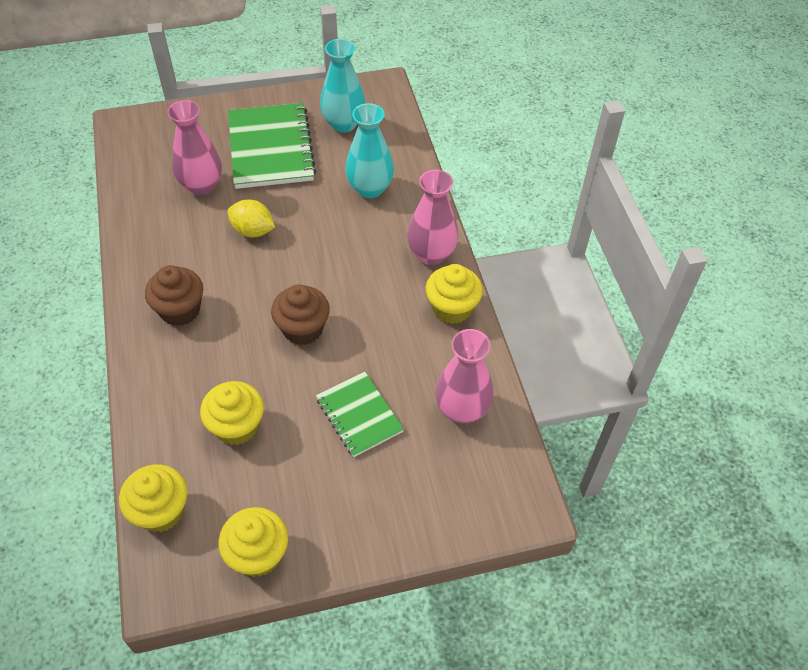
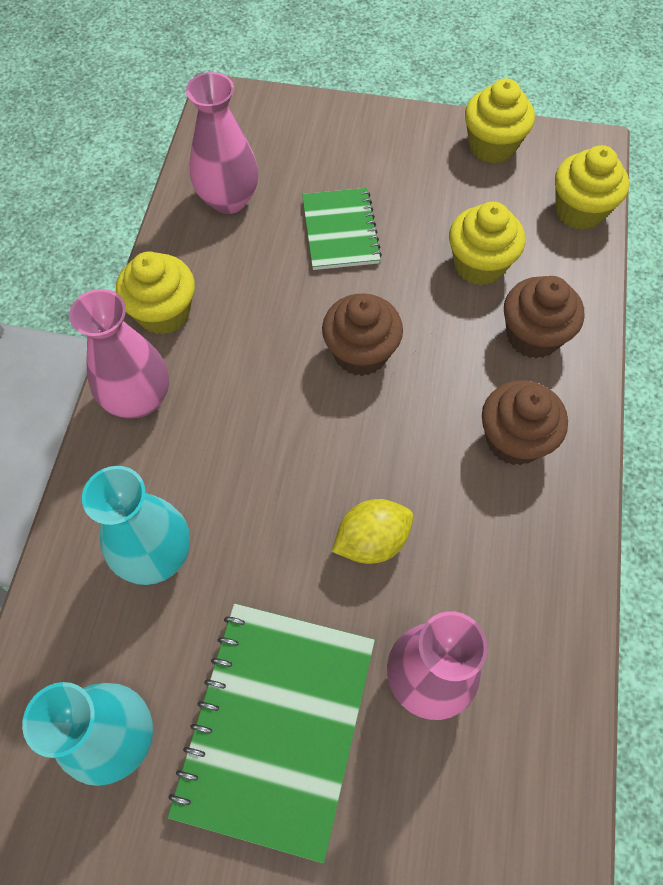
camera: 155 degrees left, 10 degrees up
(181, 383) = (533, 336): none -> brown cupcake
(253, 231) = (372, 540): yellow lemon -> yellow lemon turned 75 degrees counterclockwise

